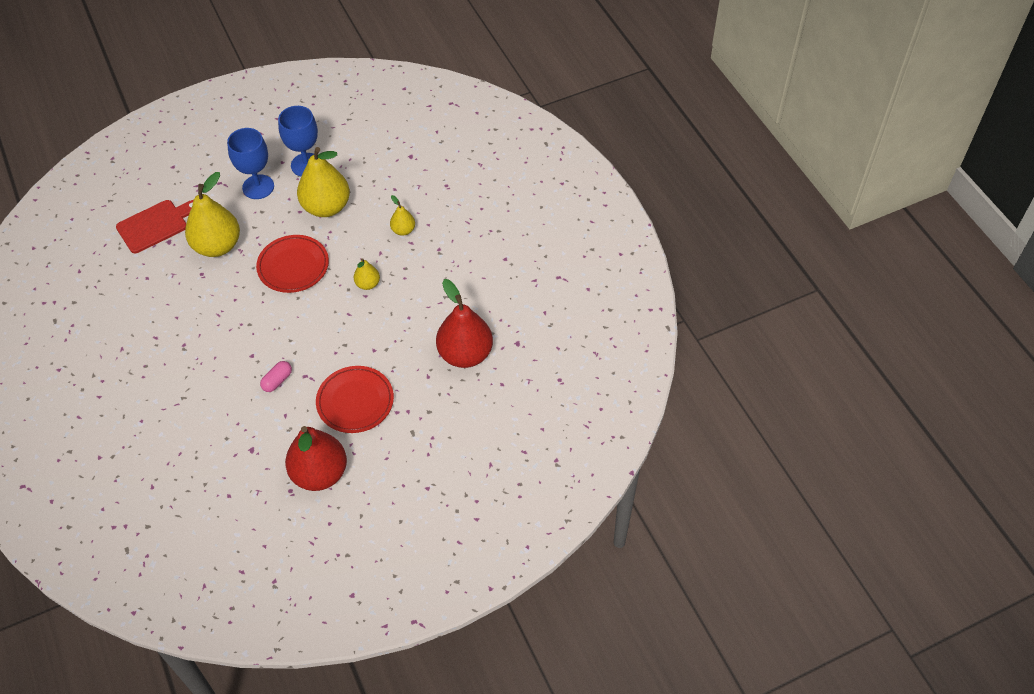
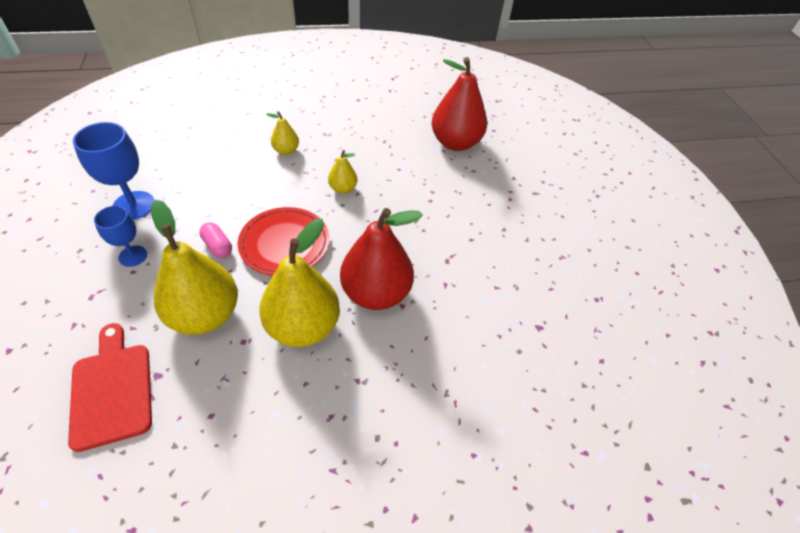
camera: 80 degrees left, 5 degrees down
(258, 187) = (133, 256): blue goblet -> blue goblet, size x0.62
(277, 381) = (447, 286): pink capsule -> pink capsule (218, 246)
(320, 473) = (577, 270): red pear -> red pear (376, 293)
(326, 207) = (213, 200): yellow pear -> yellow pear (303, 327)
(355, 401) = (491, 226): red plate -> none

